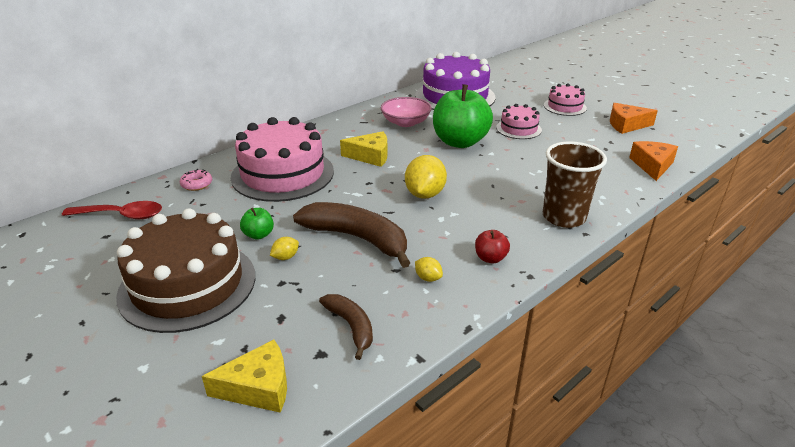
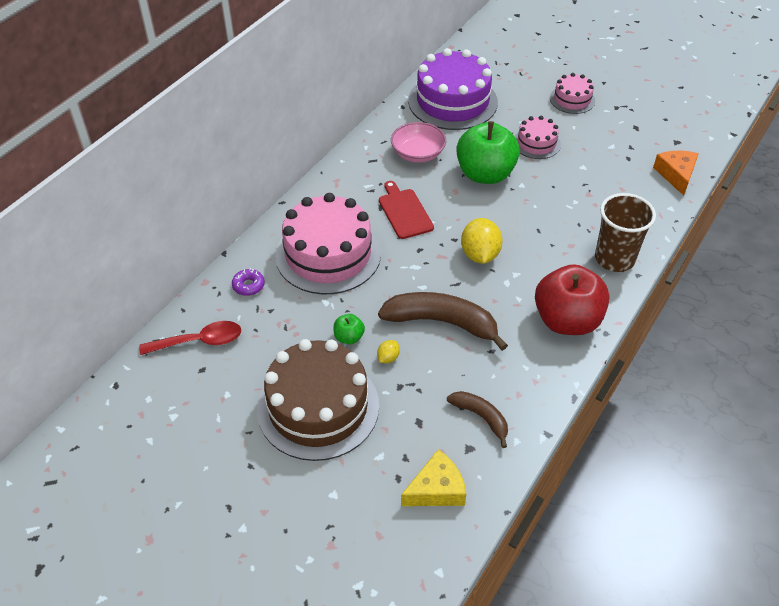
camera: 15 degrees left, 15 degrees up
(197, 184) = (248, 286): pink donut -> purple donut
(370, 156) = (404, 212): yellow cheese -> red cutting board
(428, 278) = (522, 354): yellow lemon -> none
(490, 258) = (567, 320): red apple -> red apple, size x2.32
(626, 125) = (640, 118): orange cheese -> none

